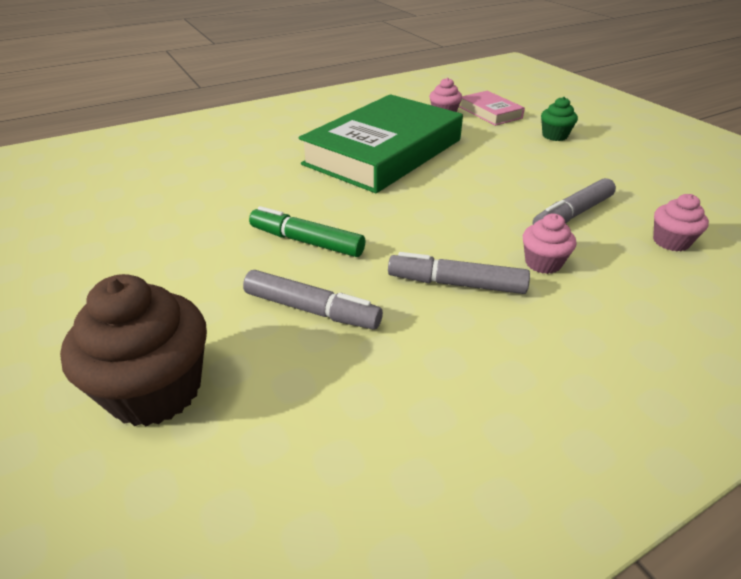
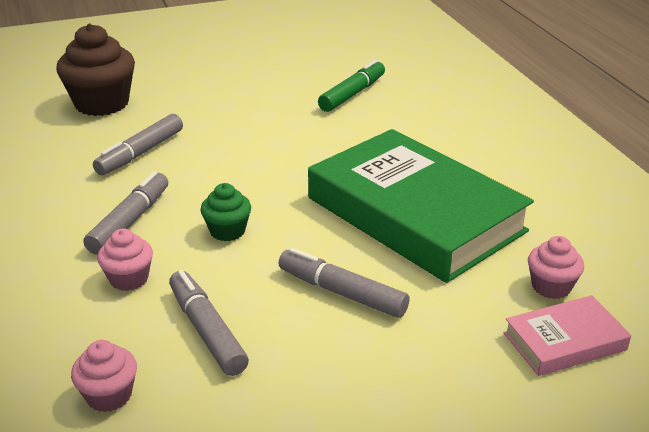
camera: 100 degrees right, 5 degrees down
(306, 241) = (234, 155): green marker -> green marker (352, 94)
(492, 170) = (342, 292): none -> grey marker
(554, 136) = (455, 394): green cupcake -> green cupcake (227, 231)

